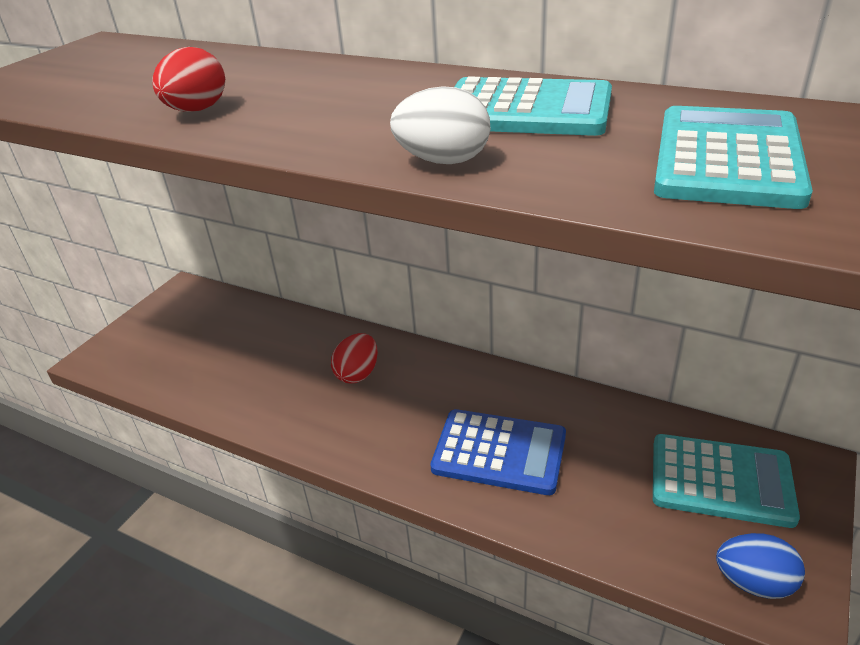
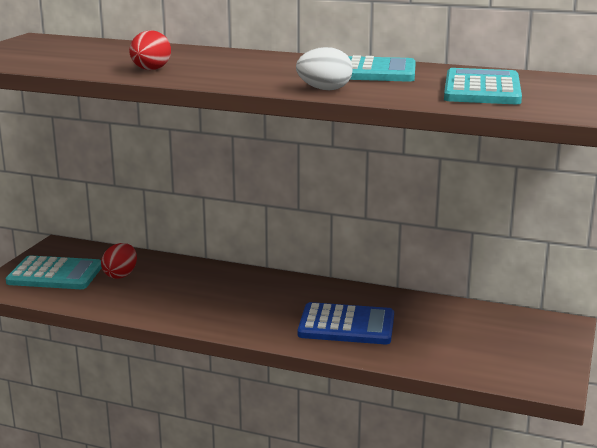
camera: 10 degrees left, 15 degrees down
(357, 374) = (227, 289): red egg -> red egg (120, 275)
(721, 481) = (505, 333): turquoise calculator -> turquoise calculator (55, 274)
(753, 582) = (528, 376): blue egg -> none

